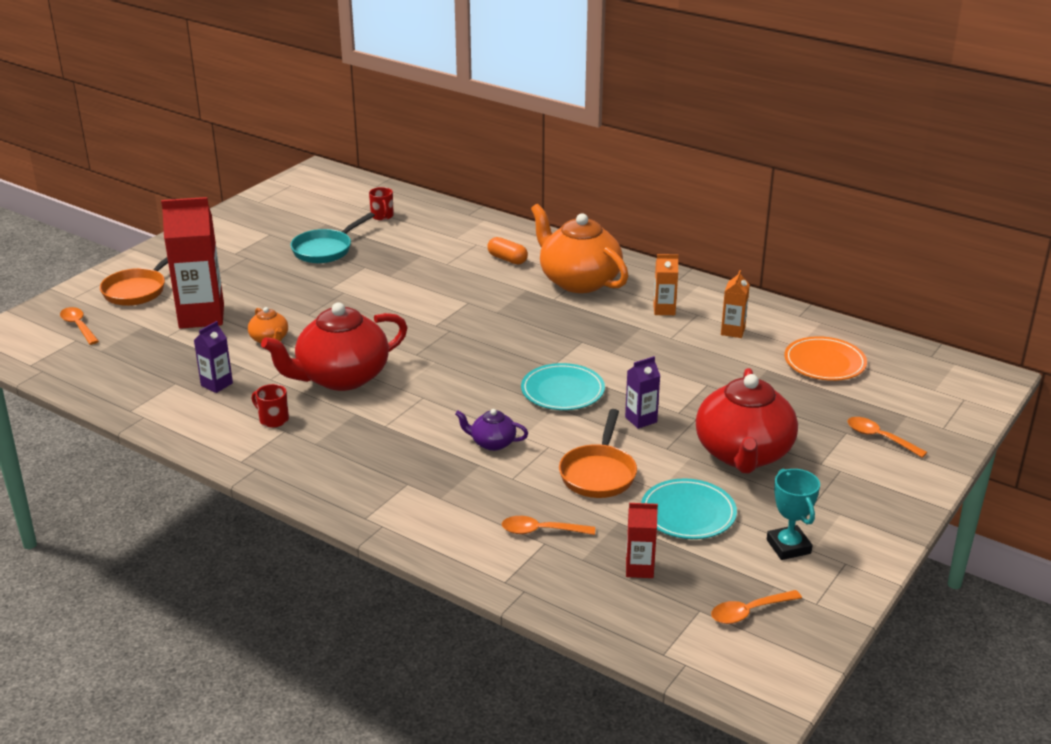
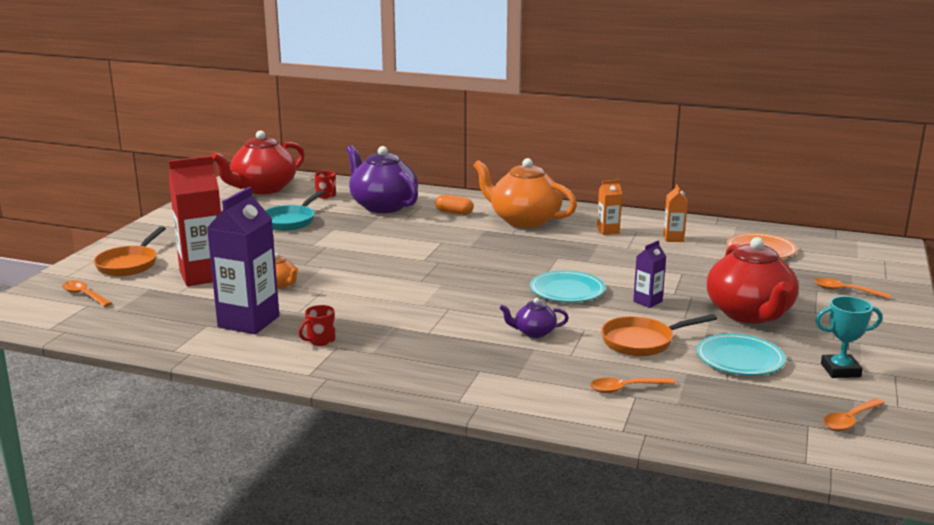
camera: 15 degrees left, 10 degrees down
(217, 384) = (248, 321): purple carton -> purple carton, size x2.04
(273, 419) = (320, 340): red mug -> red mug turned 60 degrees counterclockwise
(341, 377) = (364, 303): red teapot -> red teapot (263, 189)
(435, 239) = (383, 206): none -> purple teapot
(598, 473) = (642, 342): orange pan -> orange pan turned 75 degrees clockwise
(639, 568) = (732, 403): red carton -> none
(788, 546) = (840, 370): turquoise trophy -> turquoise trophy turned 60 degrees counterclockwise

